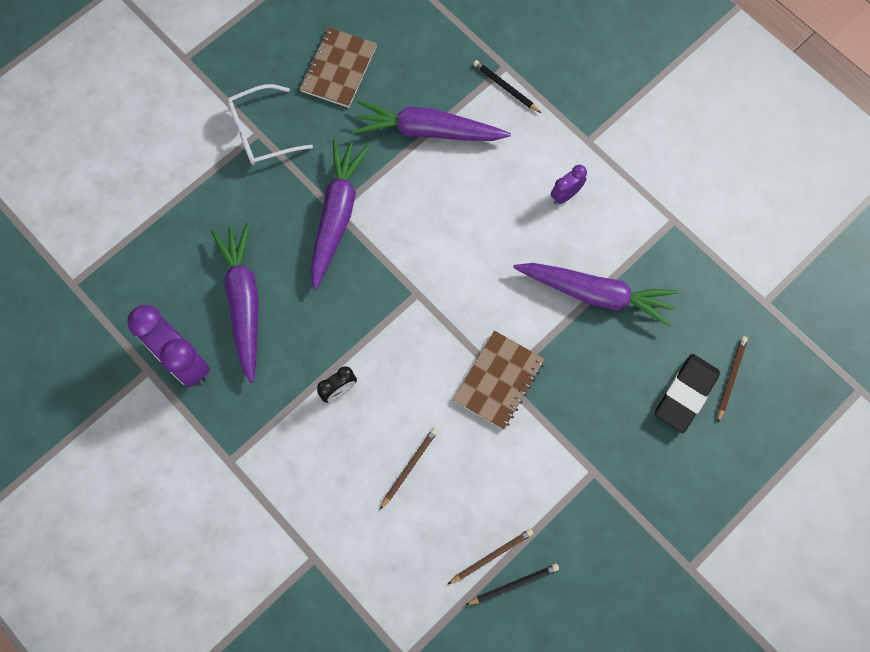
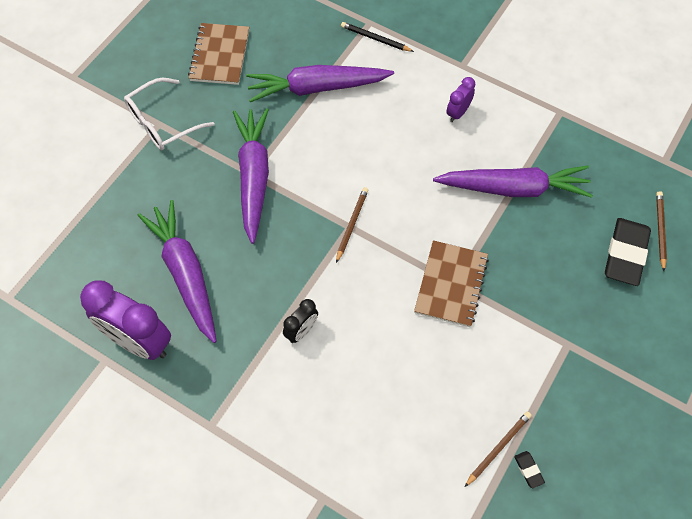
camera: 15 degrees left, 10 degrees down
(409, 467) = (391, 385): brown pencil -> brown pencil (352, 224)
(513, 584) = (528, 470): black pencil -> black eraser

